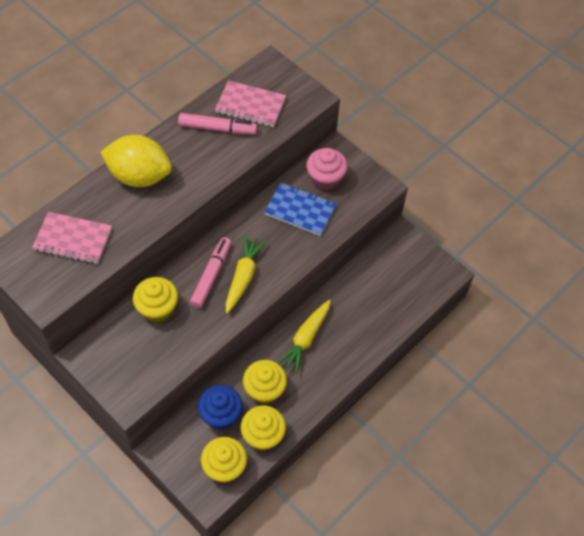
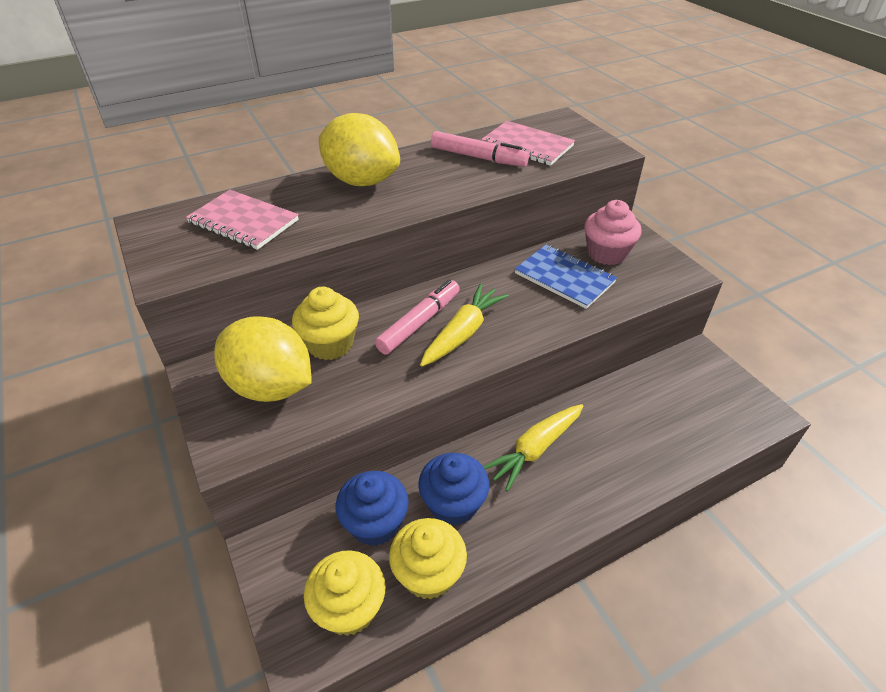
camera: 20 degrees right, 15 degrees down
(133, 351) = (271, 386): none -> yellow lemon
(264, 389) = (453, 504): yellow cupcake -> blue cupcake

